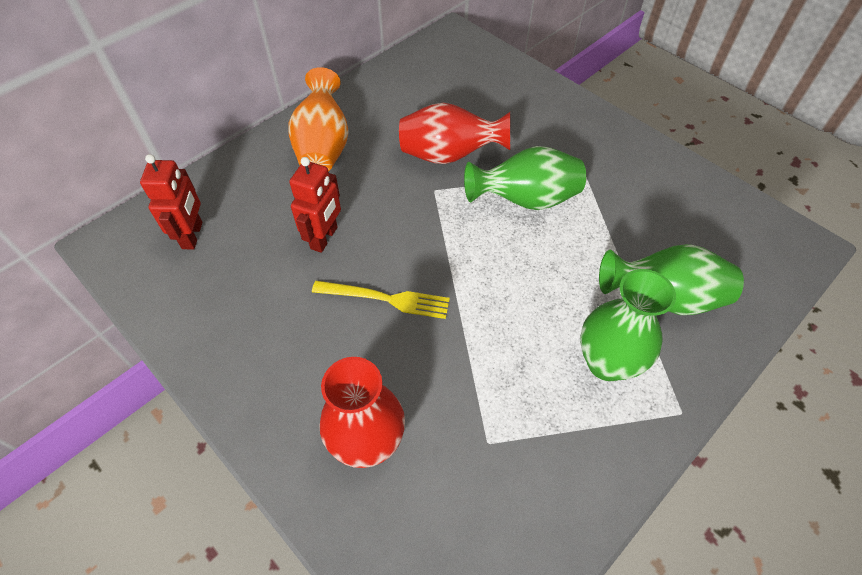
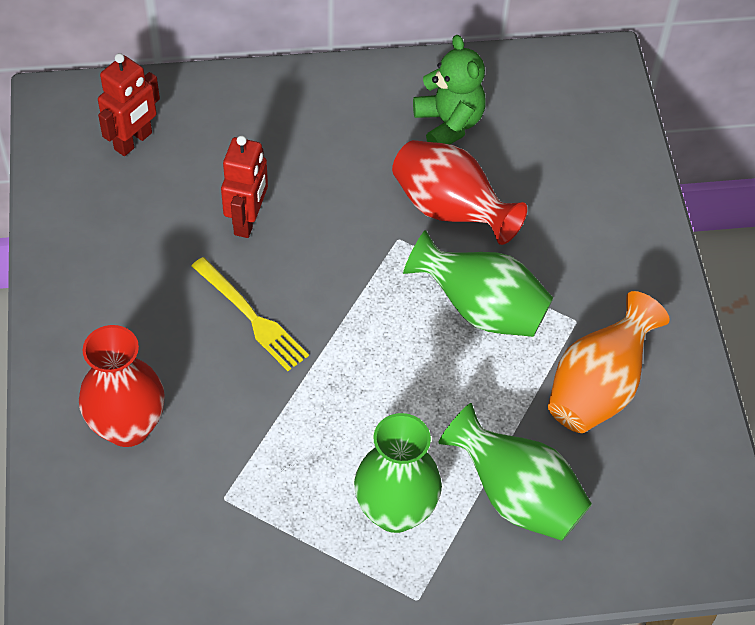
camera: 35 degrees right, 0 degrees up
(323, 146) = (330, 120): orange vase -> orange vase (598, 388)
(324, 238) = (247, 221): red robot -> red robot turned 45 degrees counterclockwise
(400, 109) = (449, 124): none -> green teddy bear

